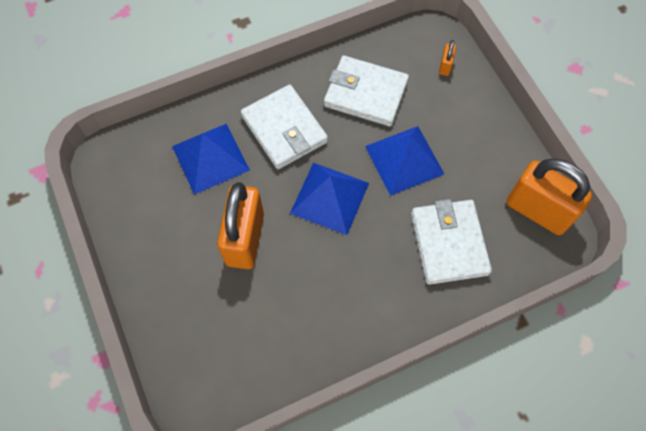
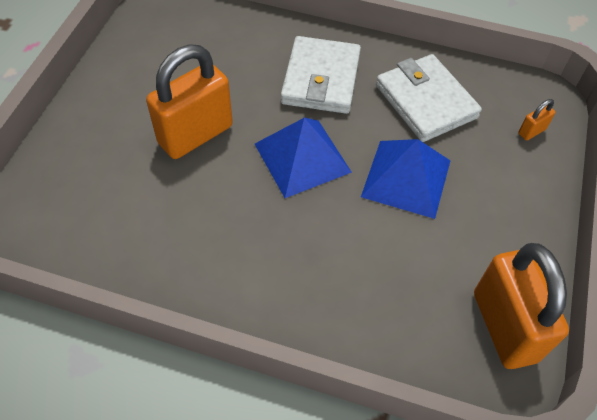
camera: 40 degrees right, 10 degrees down
(210, 158) = (236, 58): blue pyramid -> none
(449, 243) = (375, 281): white wallet -> none

